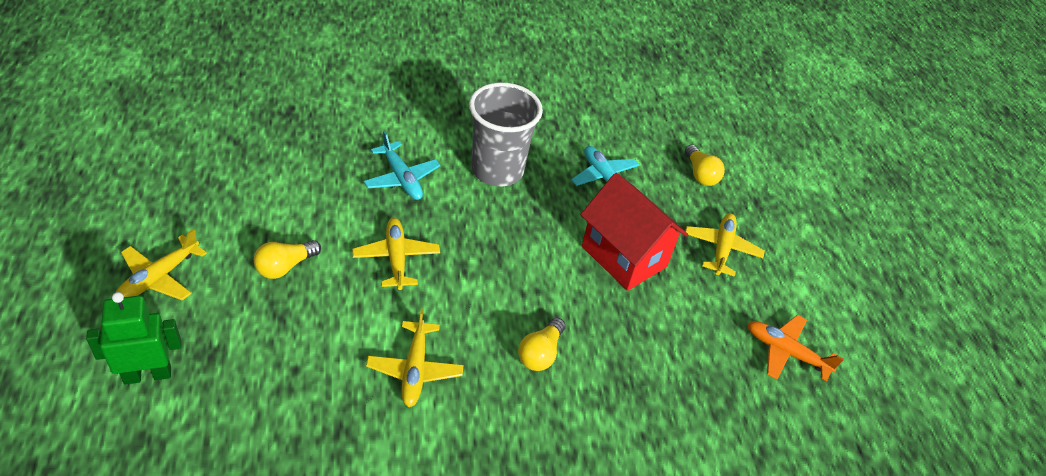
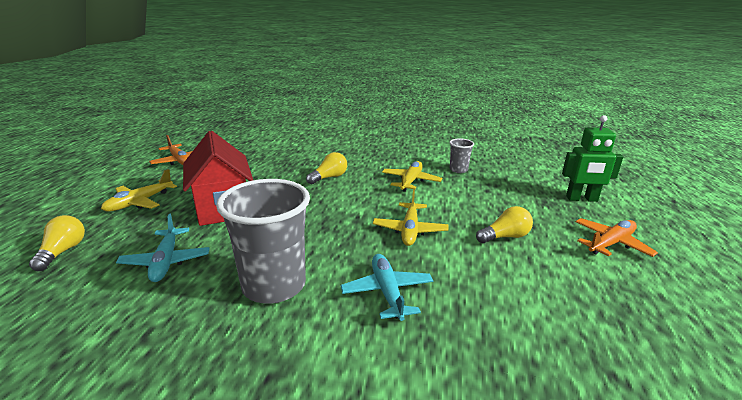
camera: 155 degrees left, 20 degrees down
(159, 278) = (611, 243): yellow plane -> orange plane
(338, 430) = (458, 170): none -> grey cup

